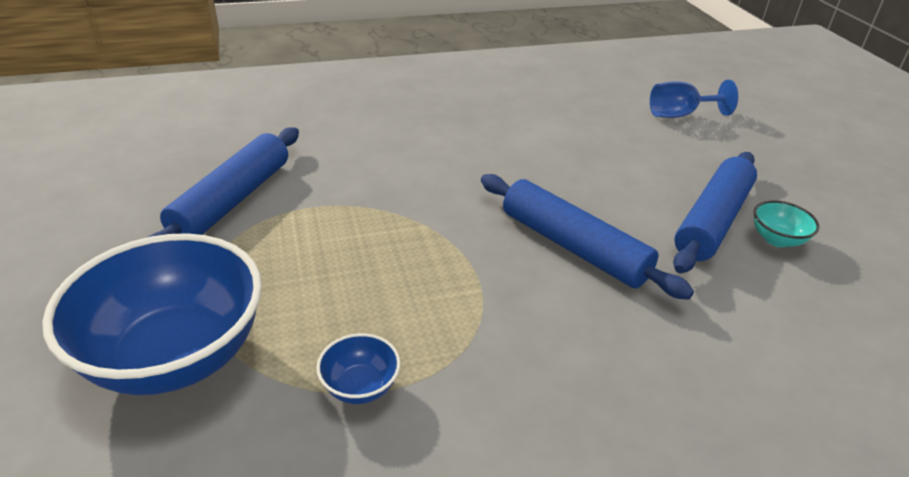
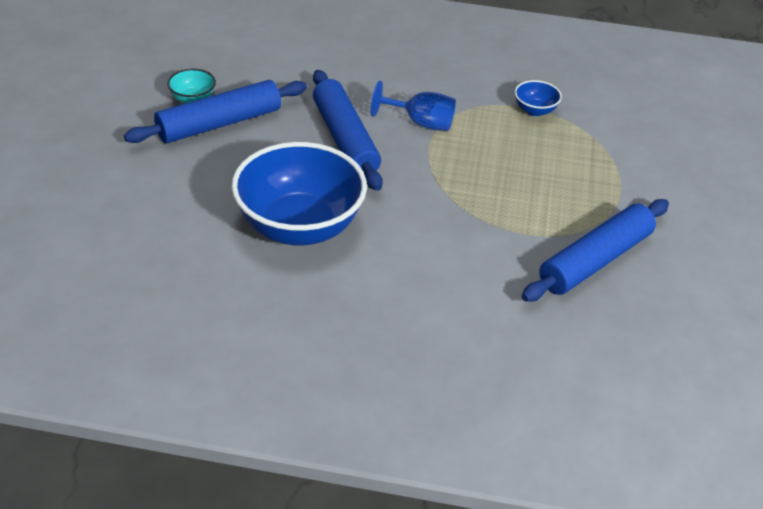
camera: 155 degrees left, 5 degrees up
(176, 356) = (638, 155): blue bowl -> blue bowl (299, 227)
(679, 115) = (86, 225): blue goblet -> blue goblet (421, 123)

